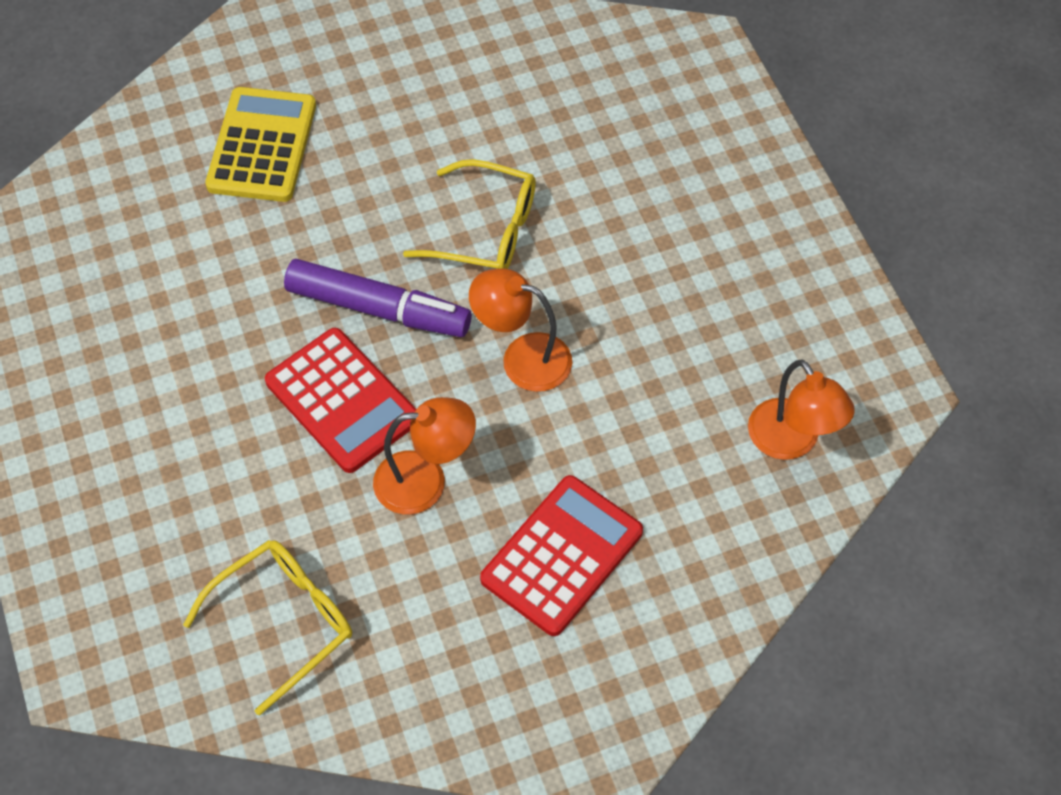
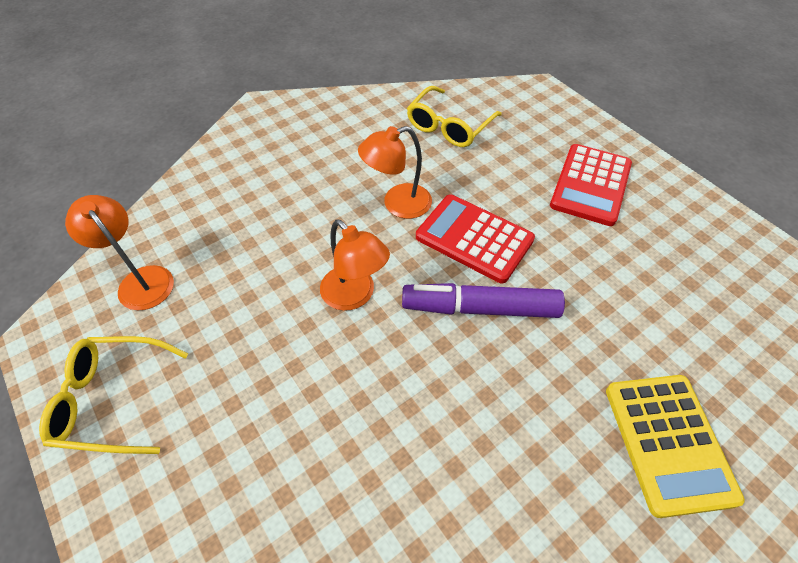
camera: 165 degrees right, 5 degrees down
(486, 230) = (418, 402): yellow glasses -> yellow glasses (112, 399)
(522, 358) = (354, 296): orange lamp -> orange lamp turned 45 degrees clockwise
(561, 555) = (299, 183): red calculator -> red calculator (591, 185)

